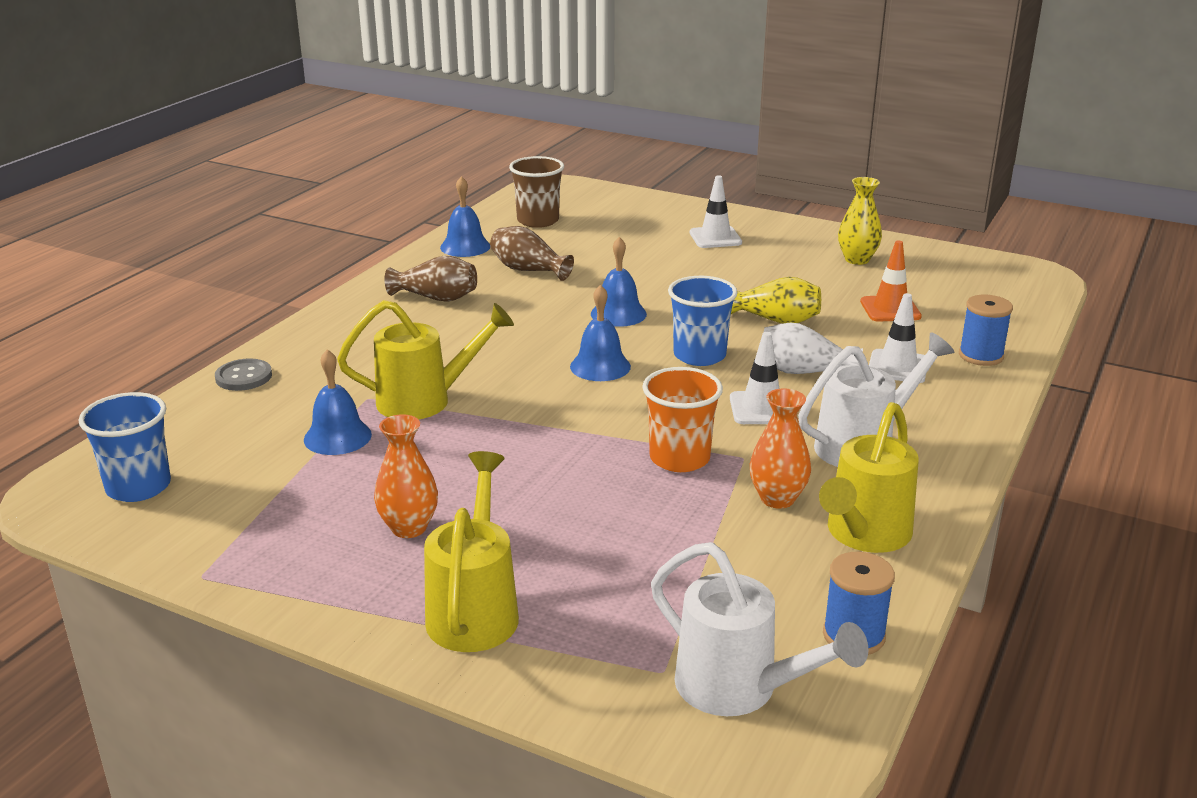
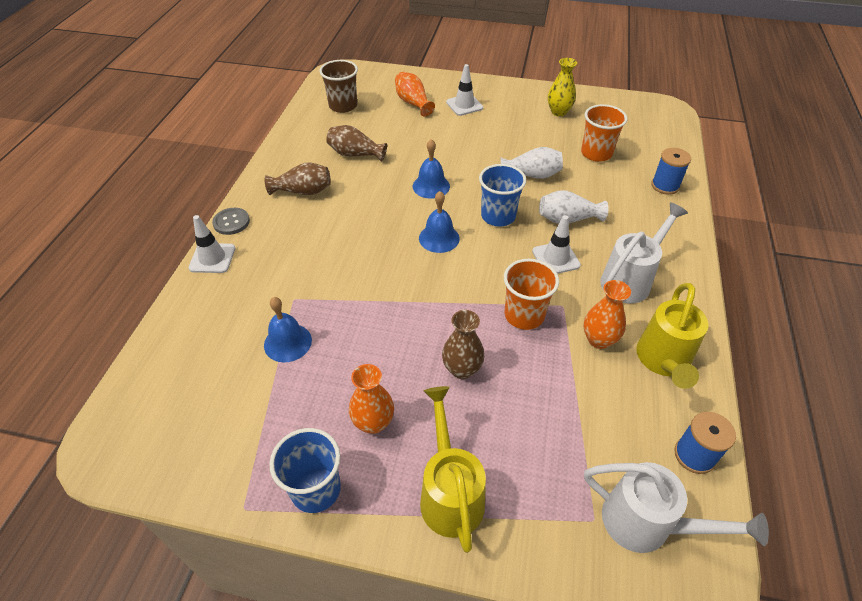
camera: 15 degrees left, 20 degrees up
(138, 487) = (160, 426): blue cup -> blue cup (316, 489)
(243, 377) = (195, 295): grey button -> grey button (231, 222)
(425, 400) = (335, 294): yellow watering can -> none
(465, 247) = (303, 138): blue bell -> none
(559, 497) = (462, 369): none -> brown vase
(640, 228) = (413, 103): none -> orange vase
(776, 320) = (532, 175): yellow vase -> white vase
(890, 309) = (596, 153): orange traffic cone -> orange cup
(897, 367) = (621, 204): white traffic cone -> white traffic cone (212, 258)

